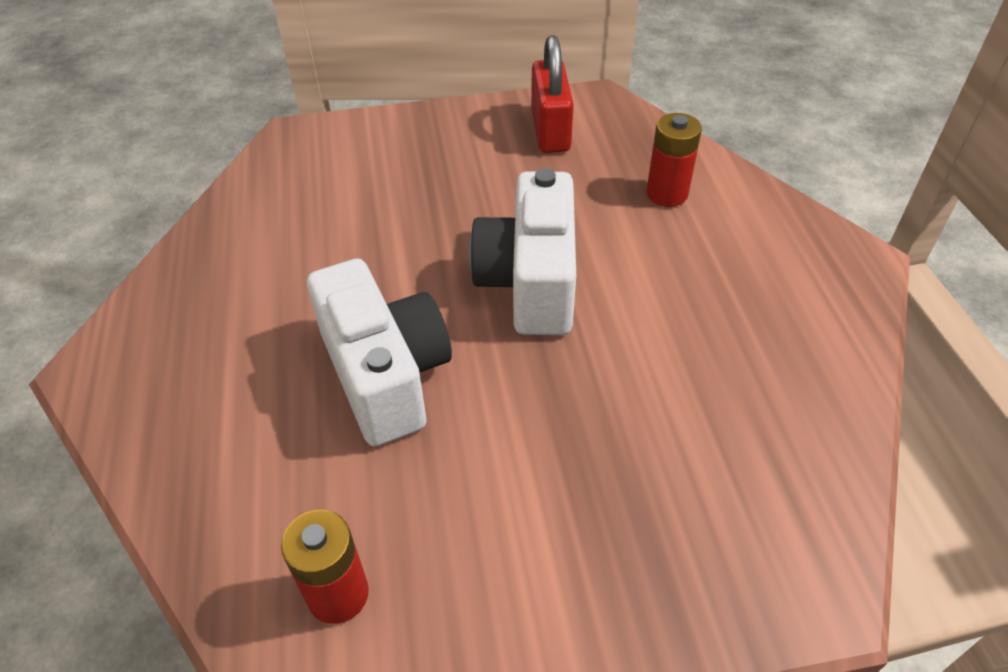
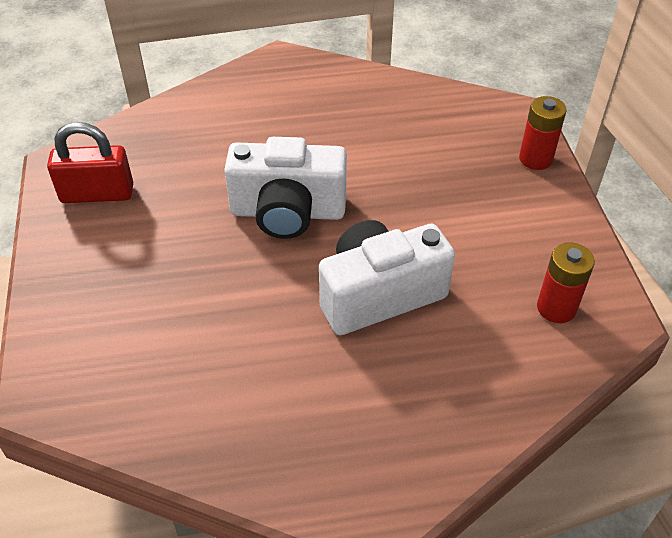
camera: 90 degrees left, 0 degrees up
(667, 194) = (199, 133): red battery -> red battery (535, 159)

